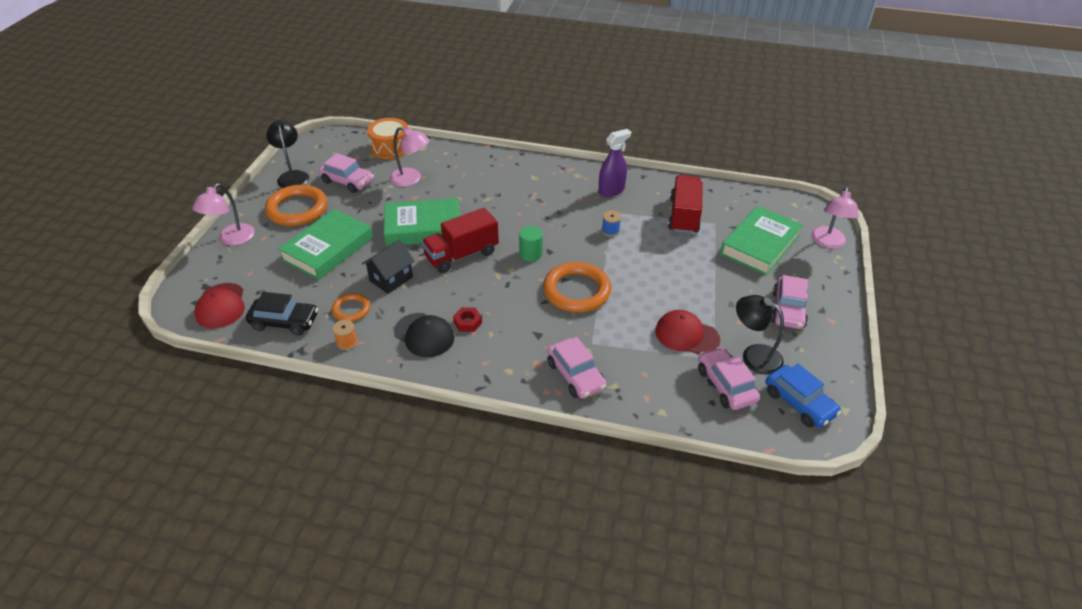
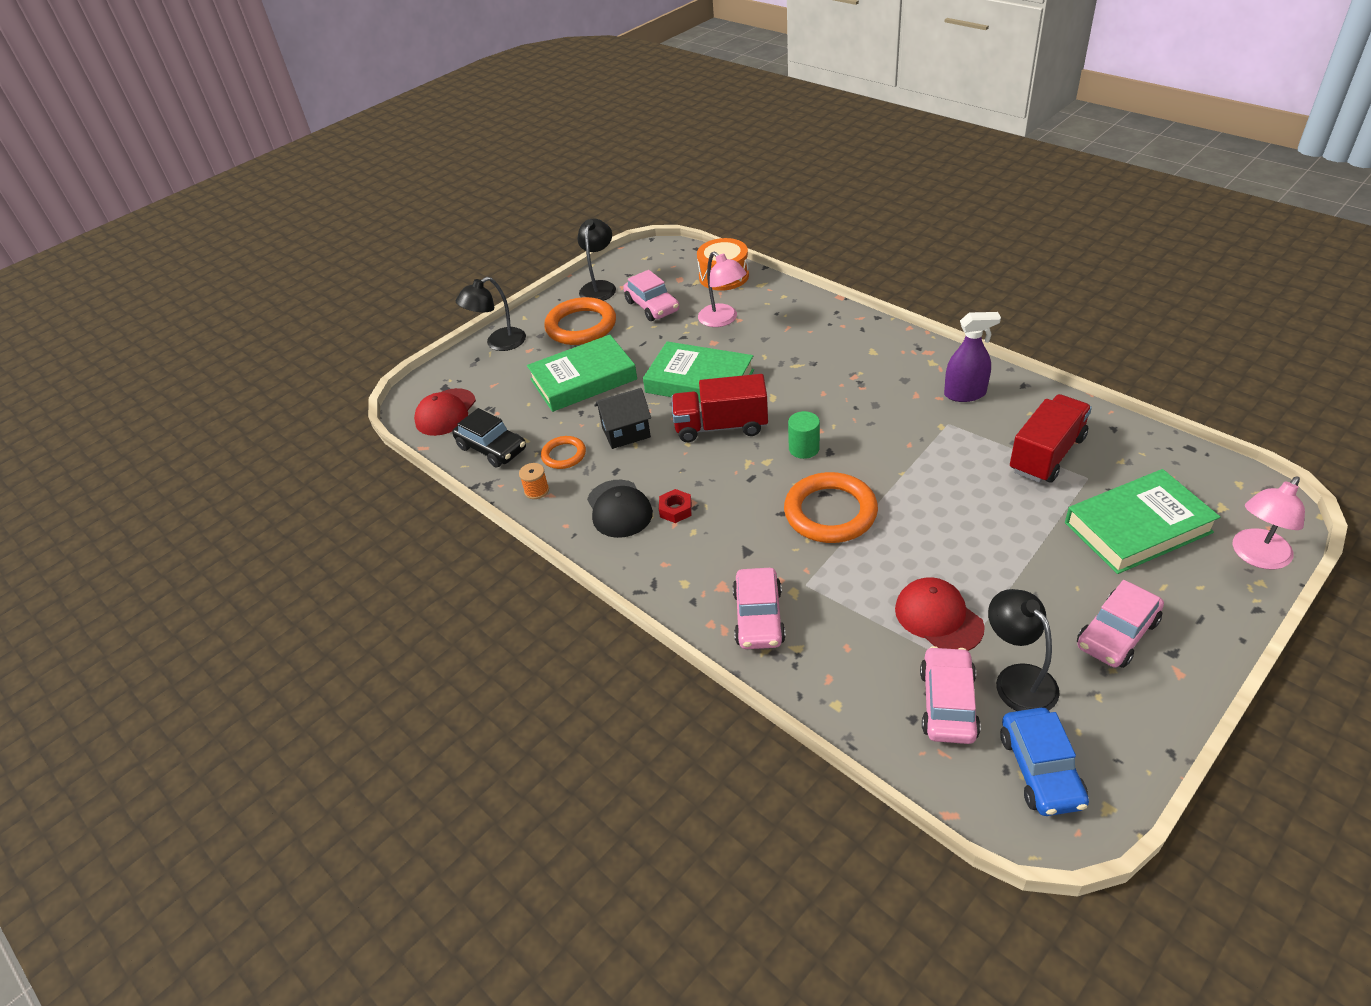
camera: 35 degrees right, 0 degrees up
(232, 239) = (498, 343): pink lamp -> black lamp
(610, 231) = (927, 447): blue spool -> none

